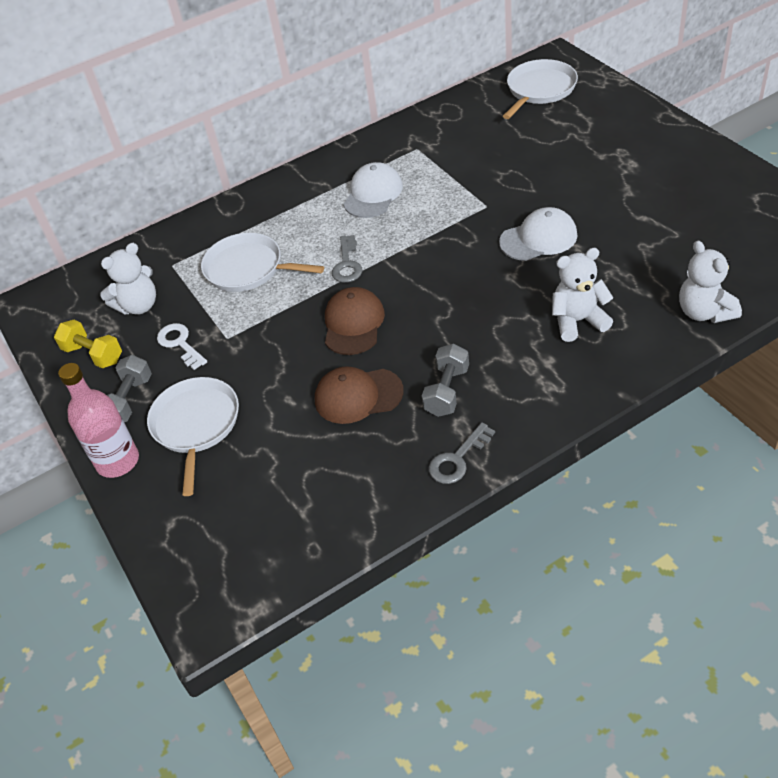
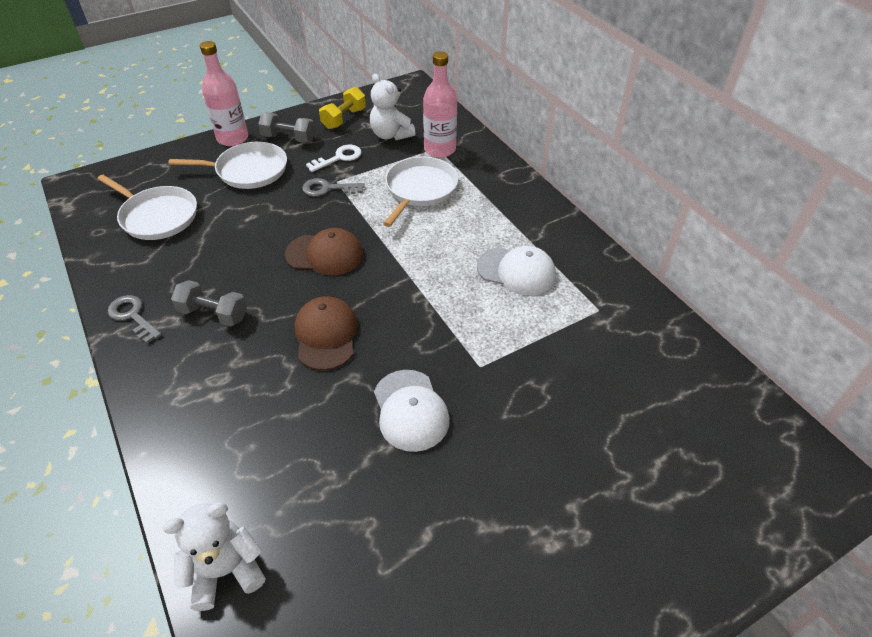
camera: 85 degrees right, 0 degrees up
(176, 262) = (440, 149): none -> pink bottle
(347, 264) = (409, 251): grey key -> grey key (328, 189)
(358, 396) = (236, 256): brown cap -> brown cap (326, 335)
(539, 90) = (740, 451): white pan -> white pan (157, 216)
(578, 321) = (262, 430): white teddy bear -> none

